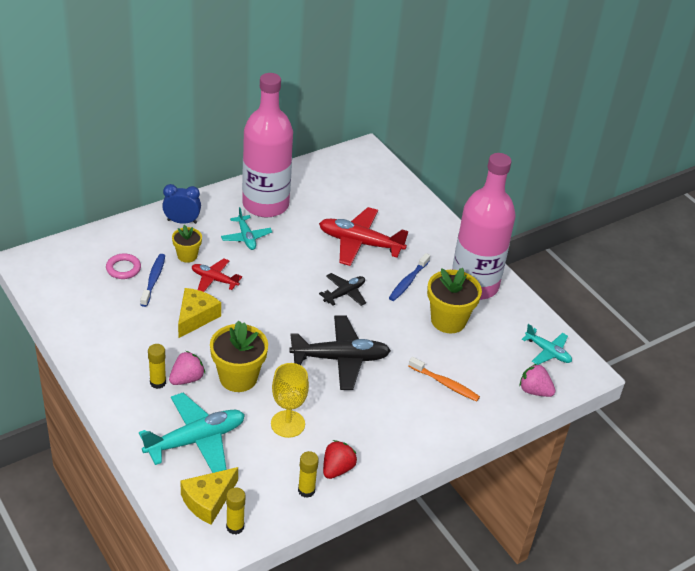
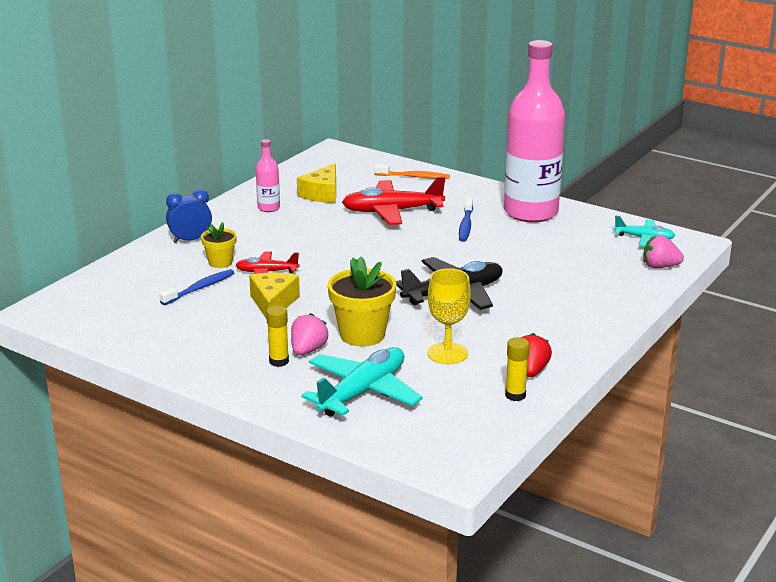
camera: 20 degrees left, 15 degrees down
(123, 268) = (158, 288): pink ring -> none
(153, 279) = (200, 288): blue toothbrush -> blue toothbrush turned 60 degrees clockwise
(208, 500) = (421, 433): yellow cheese -> yellow cheese (322, 194)
(235, 527) = (469, 444): yellow glue stick -> none
(246, 237) = (271, 235): turquoise plane -> none
(265, 204) = (268, 208): pink bottle -> pink bottle, size x0.42
(344, 293) = (411, 249): black plane -> none
(445, 384) = (573, 284): orange toothbrush -> orange toothbrush (414, 177)
(448, 320) = (531, 241): yellow flower pot -> none

